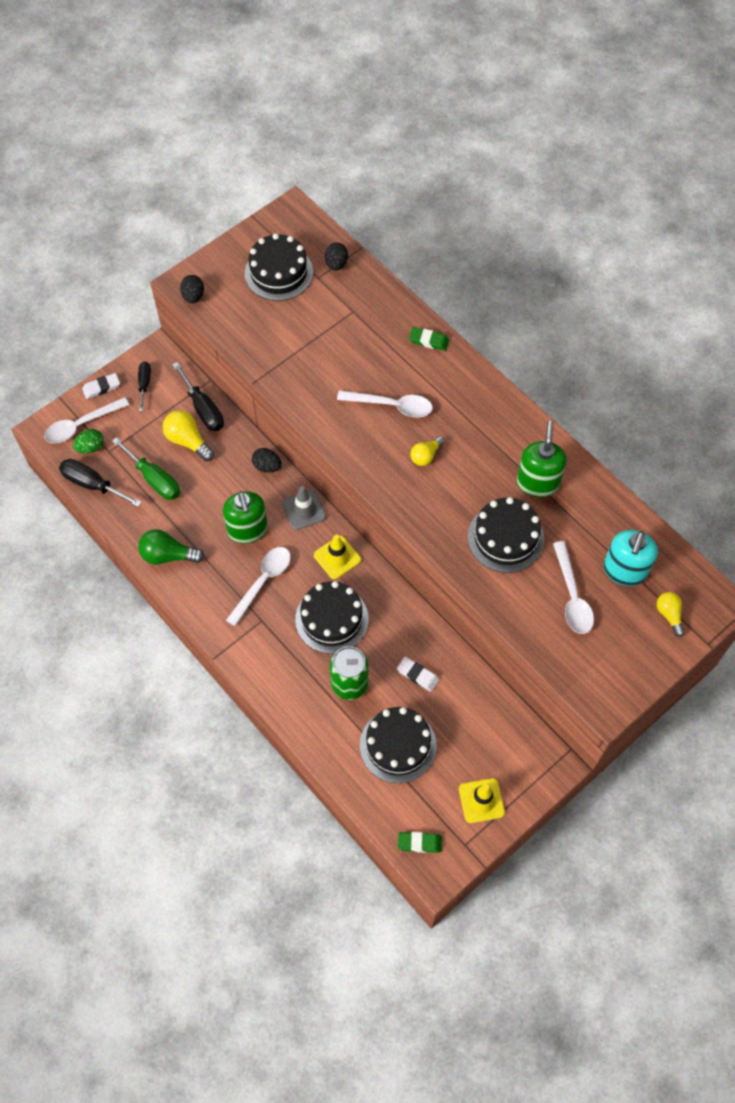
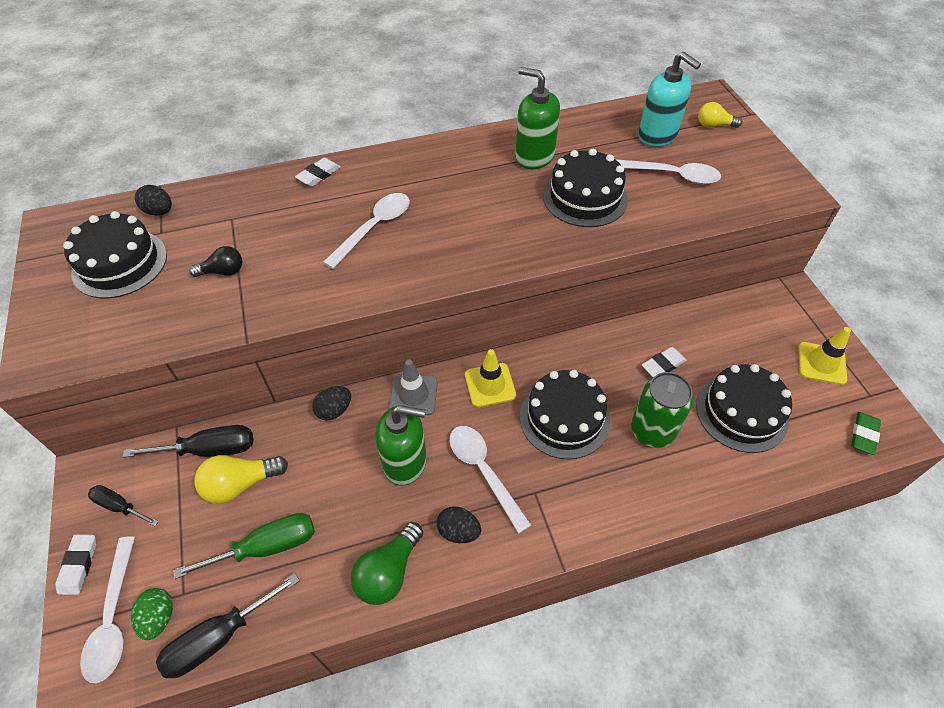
camera: 65 degrees left, 10 degrees down
(193, 296) = (67, 359): black egg -> black egg (458, 531)
(302, 336) = (223, 271): none -> black light bulb
(425, 456) = (454, 222): yellow light bulb -> none
(428, 341) = (318, 175): green eraser -> white eraser

